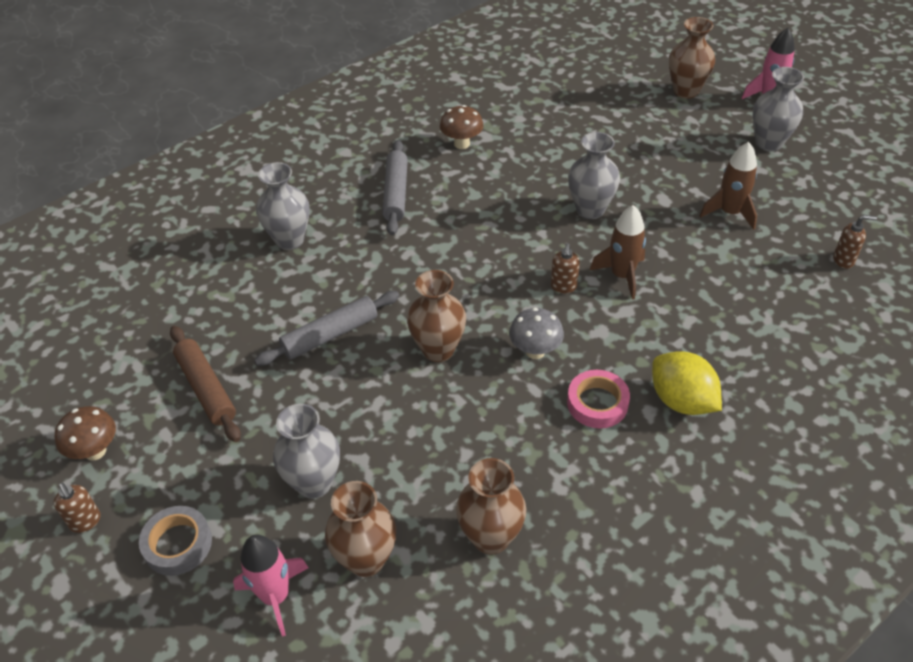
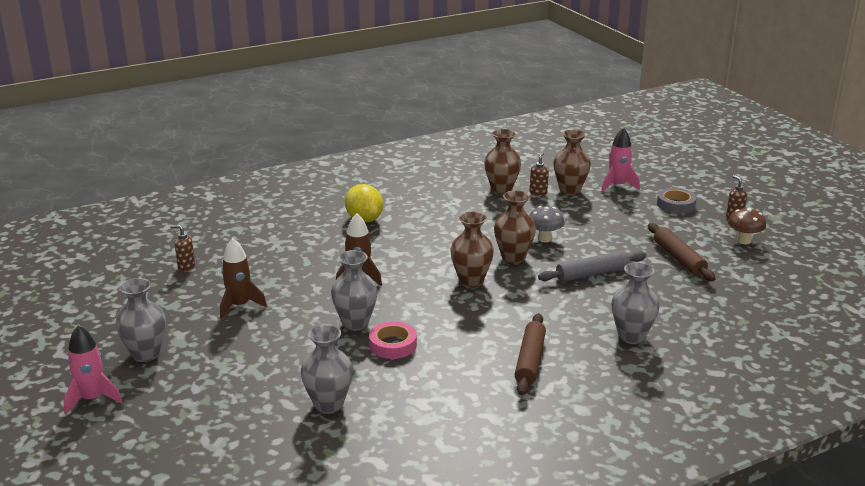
camera: 170 degrees left, 20 degrees down
(314, 483) = (600, 215): grey vase -> grey vase (328, 404)
(396, 193) = (530, 360): grey rolling pin -> brown rolling pin
(462, 144) = (451, 398): brown mushroom -> none
(535, 351) = (445, 249): grey mushroom -> grey mushroom (544, 239)
(563, 287) = (407, 278): brown soap dispenser -> brown soap dispenser (538, 193)
(597, 403) = (417, 224): pink tape -> pink tape (393, 345)
(685, 91) = (172, 420): brown vase -> brown vase (471, 281)

